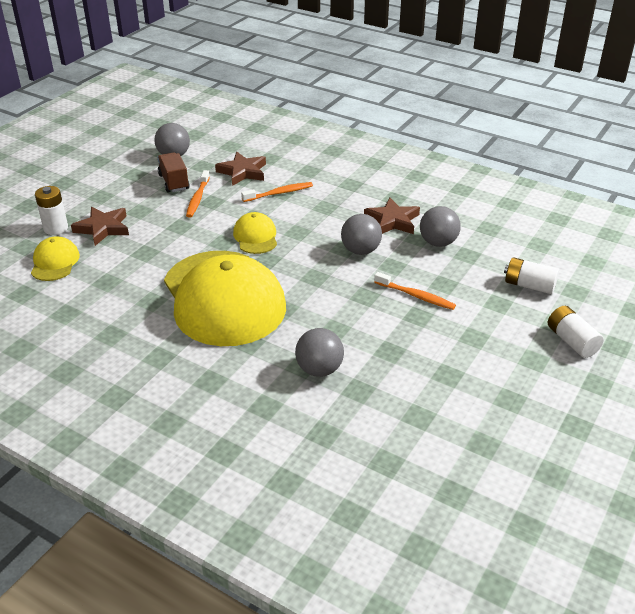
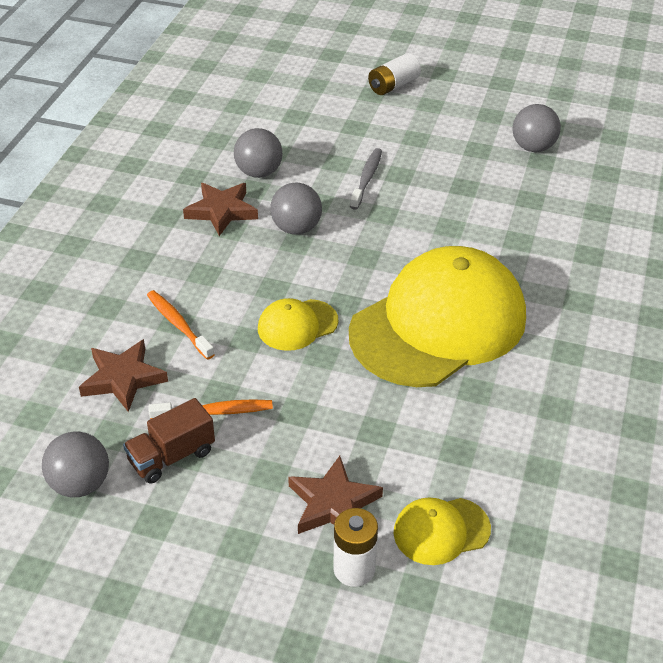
camera: 105 degrees left, 5 degrees up
(319, 369) = (517, 227): grey ball -> grey ball (533, 147)
(416, 296) = (366, 179): orange toothbrush -> grey toothbrush
(529, 285) = (317, 110): white battery -> none

